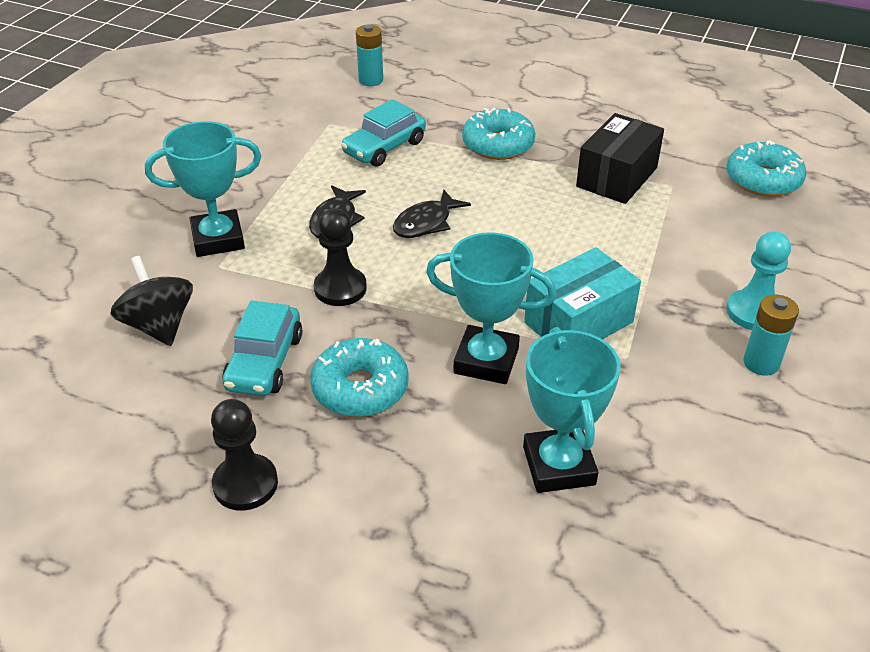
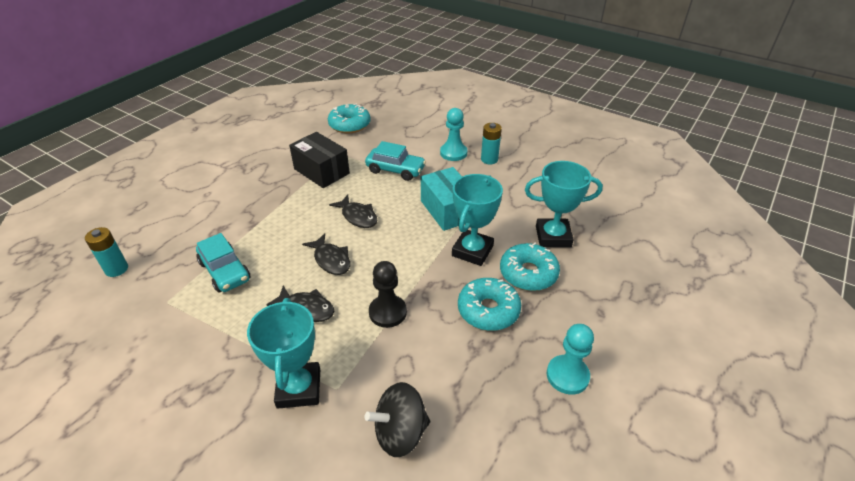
camera: 80 degrees left, 0 degrees up
(245, 484) = (567, 375): black pawn -> turquoise pawn
(265, 362) = (456, 360): turquoise car -> turquoise car (395, 170)
(498, 145) = (257, 213): turquoise donut -> turquoise donut (528, 273)
(524, 230) = (358, 216): none -> black fish

